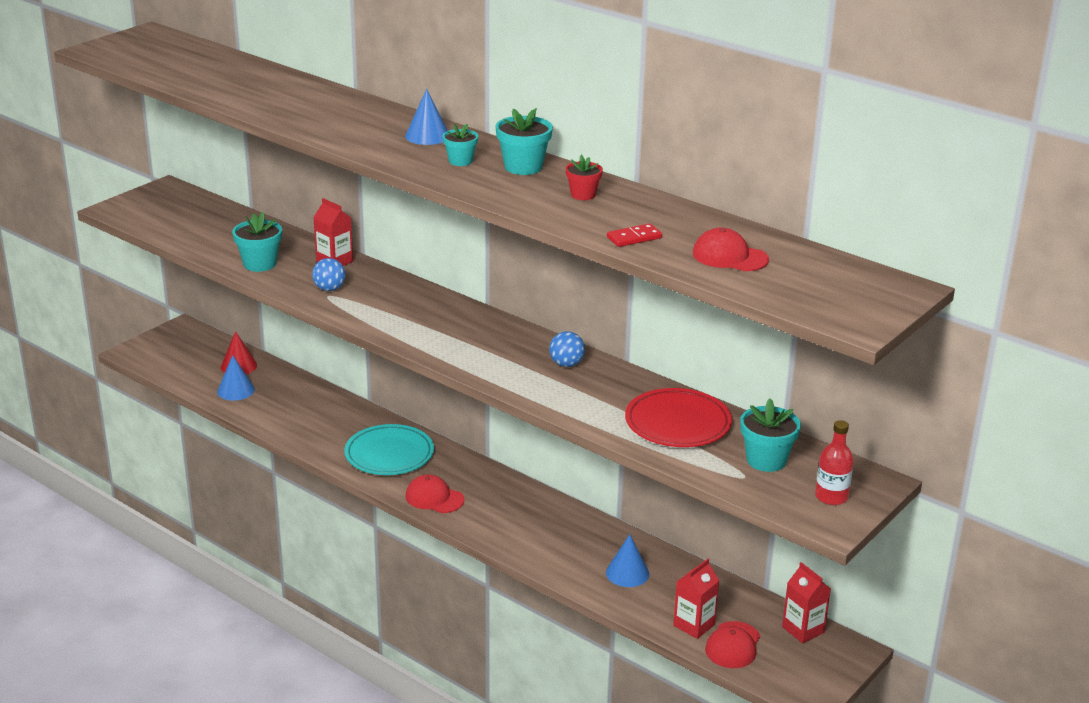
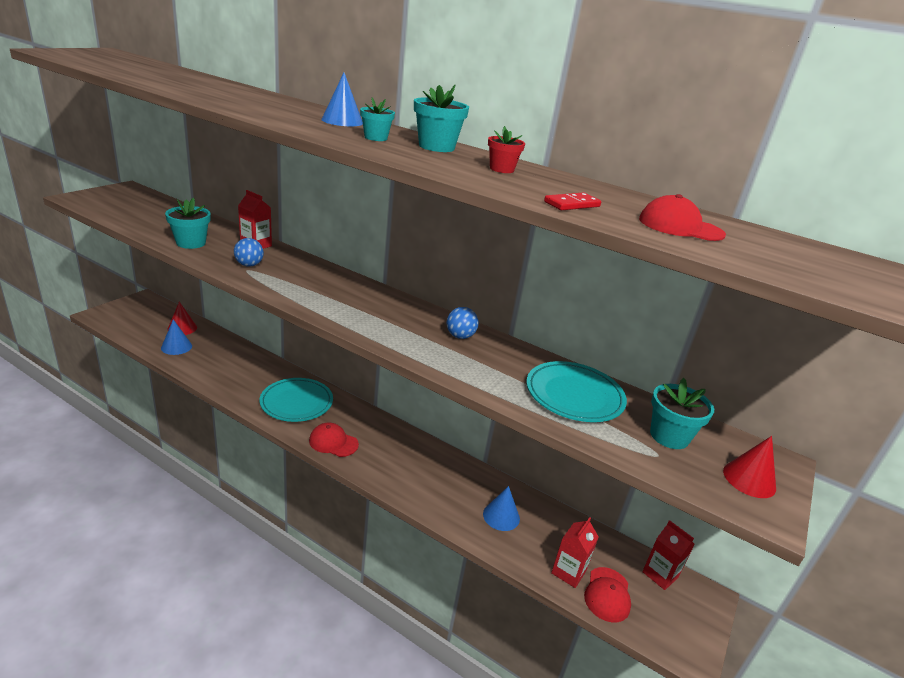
camera: 10 degrees left, 0 degrees up
(678, 423) = (574, 395): red plate -> turquoise plate
(831, 497) = (749, 479): red bottle -> red cone

